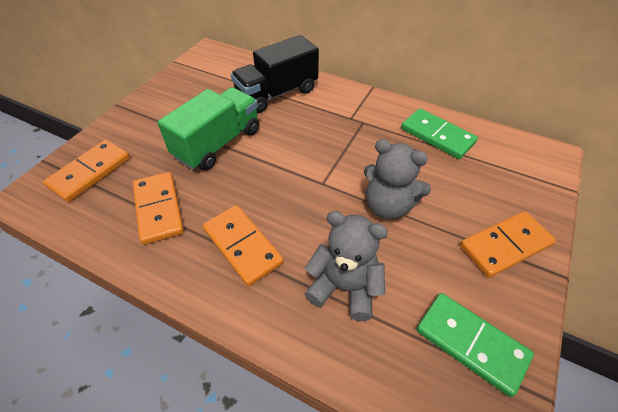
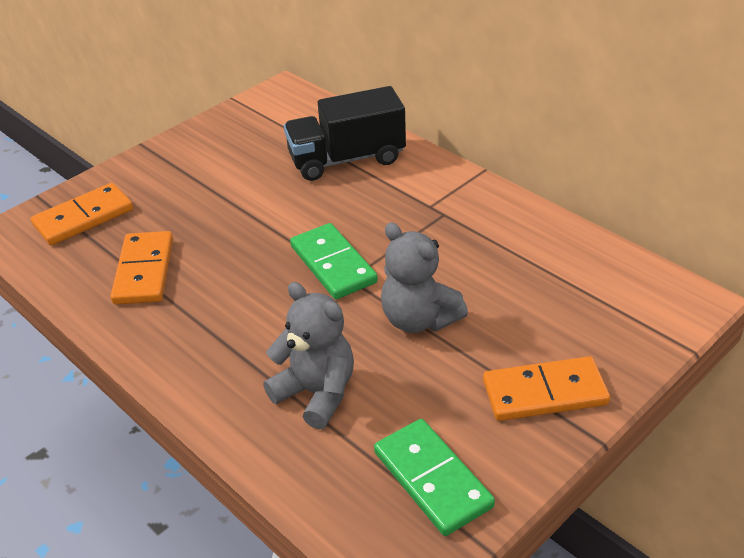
camera: 20 degrees right, 10 degrees down
(218, 143) = (243, 210): green truck -> none
(242, 246) = (221, 328): orange domino -> none
(437, 136) = (537, 248): green domino -> green domino (333, 264)

